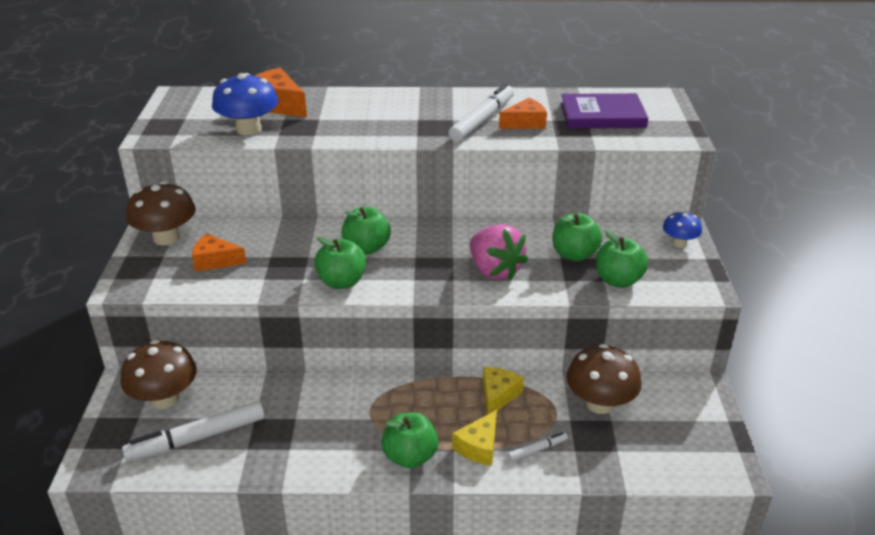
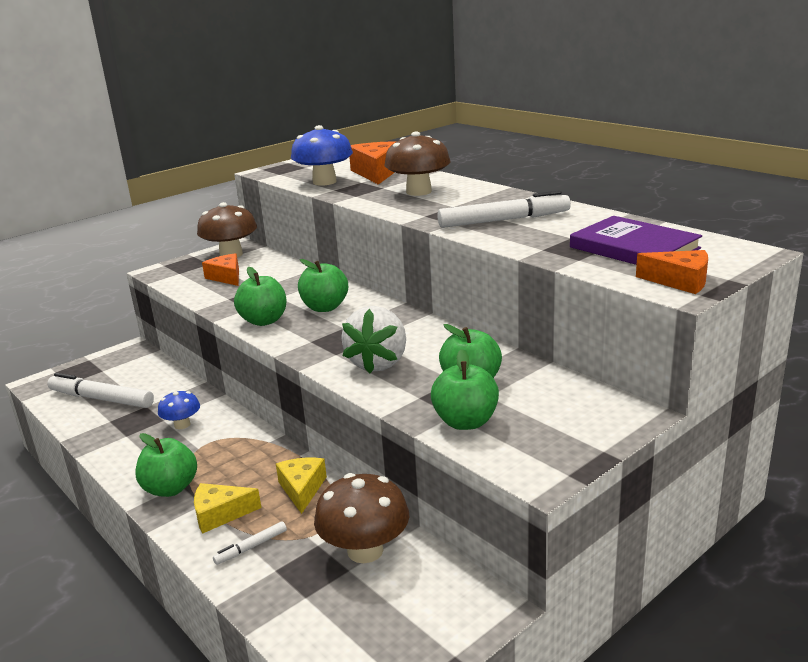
camera: 50 degrees right, 10 degrees down
(165, 399) = (130, 368): brown mushroom -> brown mushroom (419, 192)
(494, 271) = (378, 363): pink strawberry -> white strawberry
(498, 395) = (302, 489): yellow cheese -> yellow cheese turned 75 degrees counterclockwise
(525, 123) = (538, 232): orange cheese -> orange cheese (680, 281)
(537, 449) = (251, 547): white marker -> white marker turned 120 degrees clockwise
(679, 243) = (602, 424): blue mushroom -> blue mushroom (182, 425)

